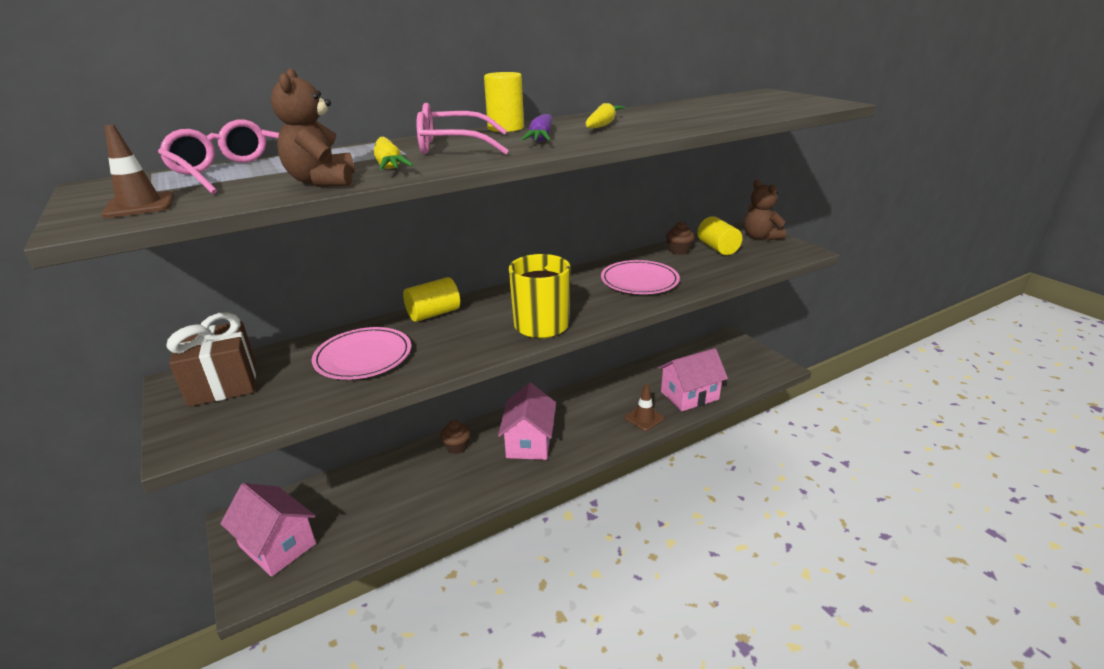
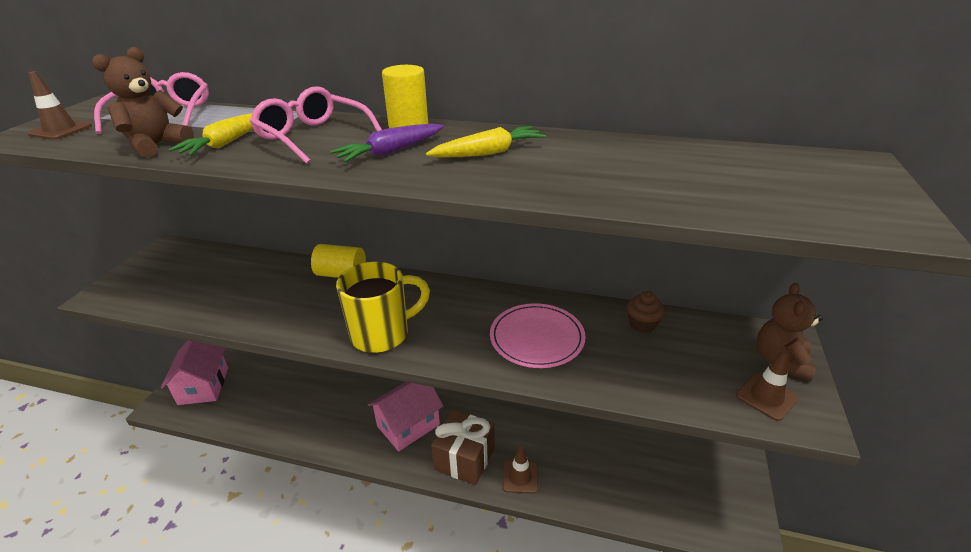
camera: 45 degrees right, 5 degrees up
(223, 383) = (174, 262): brown gift -> brown gift (464, 459)
(363, 356) = (250, 287): pink plate -> none
(457, 446) = (363, 390): brown cupcake -> none
(689, 395) = (595, 488): pink house -> none
(717, 248) = (693, 346): yellow cylinder -> none
(778, 251) = (766, 397): none -> brown traffic cone

